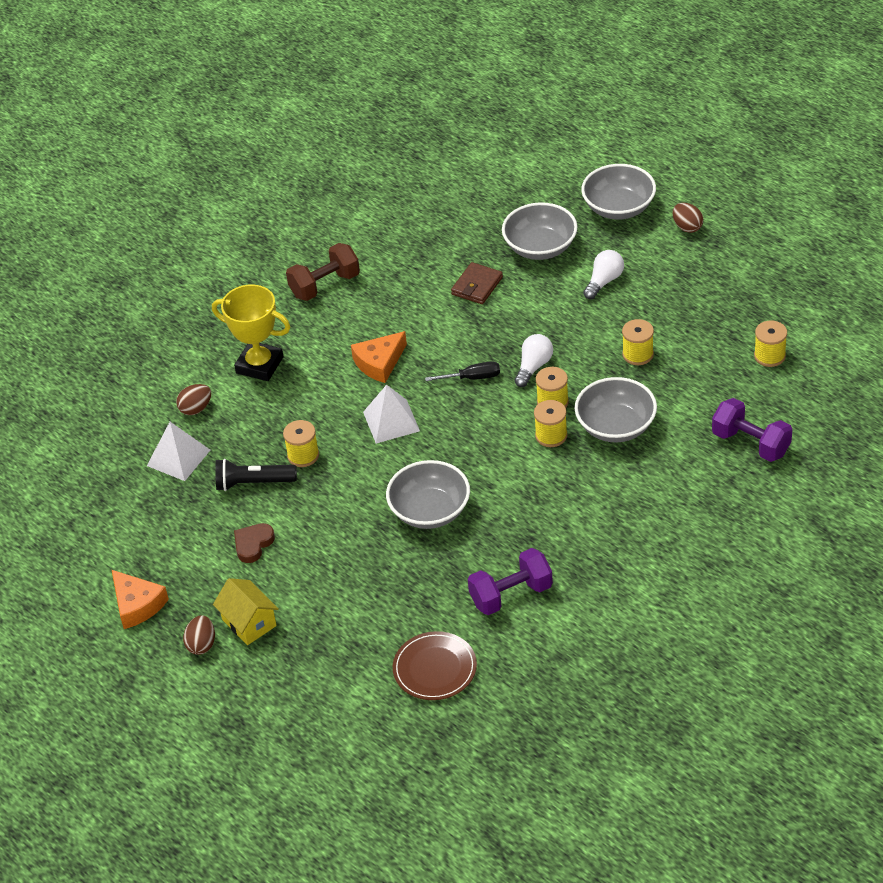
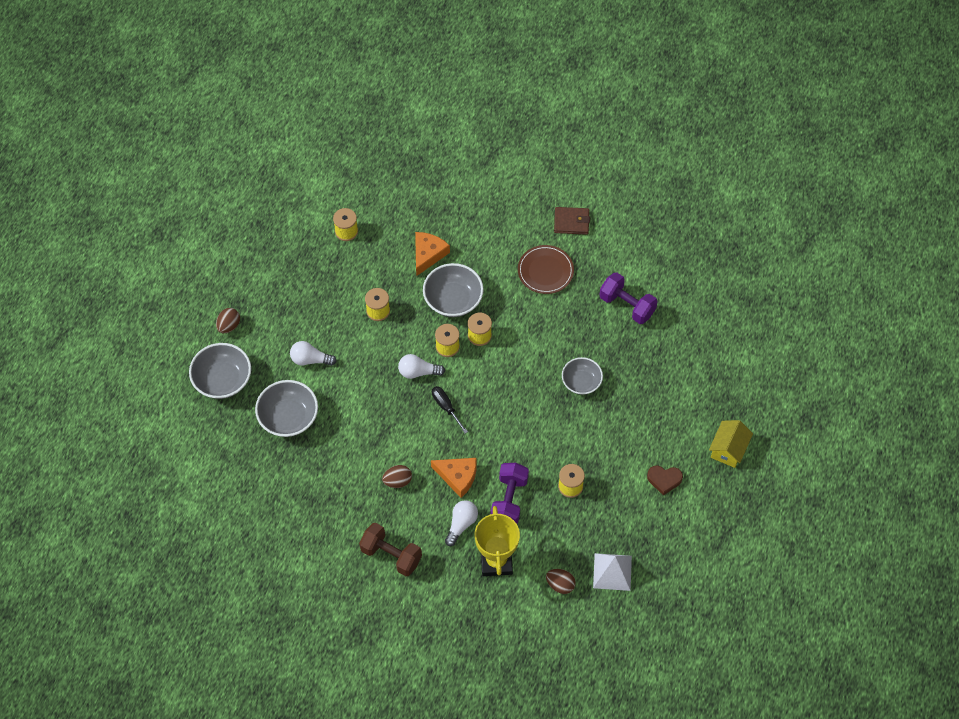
camera: 120 degrees left, 15 degrees up
(137, 605) = (751, 528): orange cheese -> orange cheese (428, 254)
(201, 644) = (760, 470): brown egg -> brown egg (397, 481)
(253, 483) = (611, 507): black flashlight -> none
(321, 349) = (461, 524): none -> white light bulb
(391, 421) = (511, 443): white pyramid -> none
(430, 511) = (581, 382): grey bowl -> grey bowl, size x0.67
(435, 668) = (705, 324): brown plate -> brown plate (545, 271)
(477, 286) = (349, 444): brown wallet -> brown wallet (571, 222)
(751, 443) = (434, 217): purple dumbbell -> purple dumbbell (509, 500)

